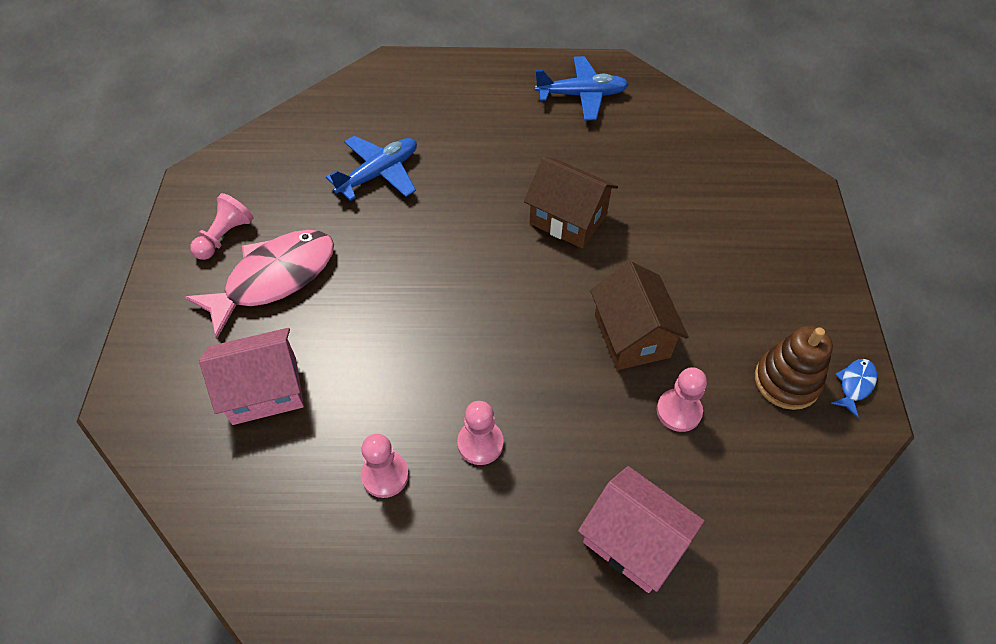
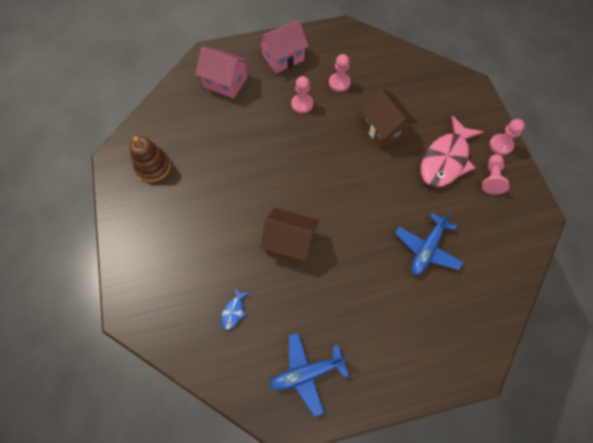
camera: 165 degrees right, 10 degrees up
(265, 390) = (413, 104): pink house -> pink house (283, 58)
(632, 336) = (238, 173): brown house -> brown house (383, 129)
(679, 411) = (209, 139): pink pawn -> pink pawn (500, 145)
(855, 385) = (117, 173): blue fish -> blue fish (234, 311)

